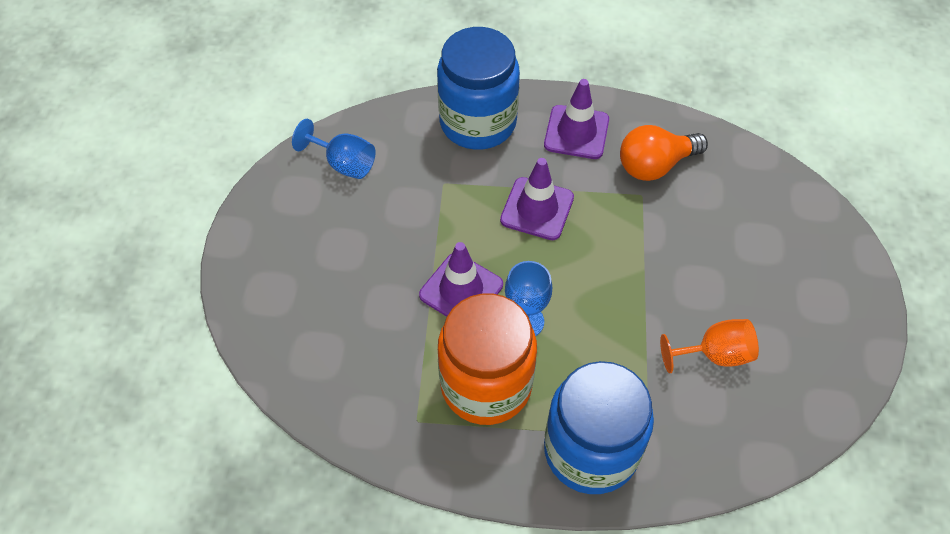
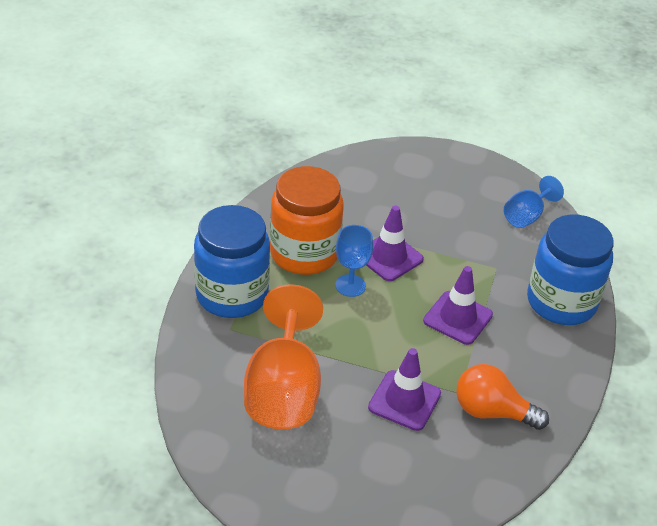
camera: 100 degrees right, 15 degrees down
(576, 132) = (541, 366): purple traffic cone -> purple traffic cone (404, 400)
(655, 165) = (492, 412): orange light bulb -> orange light bulb turned 60 degrees counterclockwise
(714, 354) = (283, 390): orange goblet -> orange goblet, size x1.86

